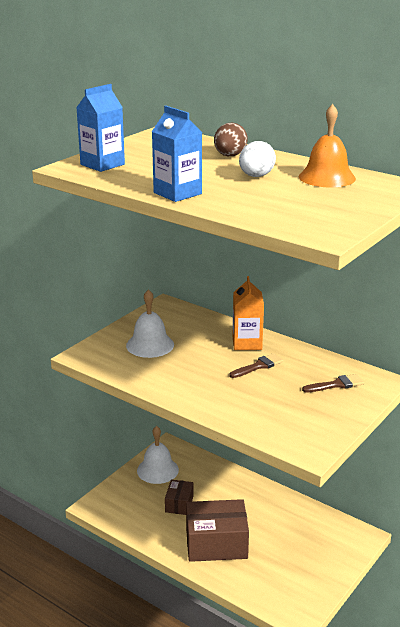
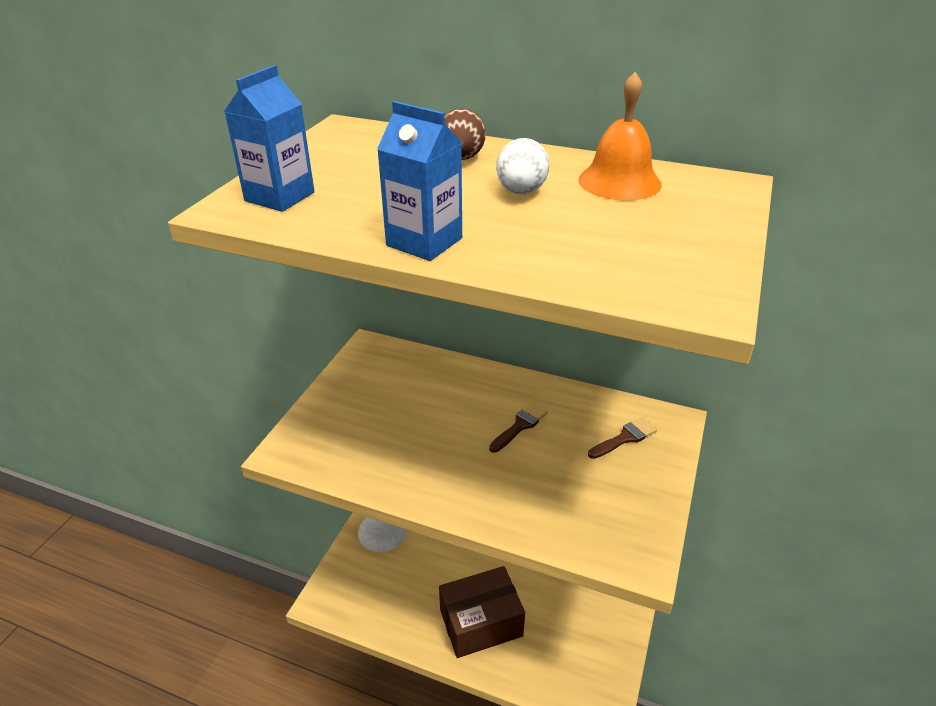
camera: 15 degrees left, 10 degrees up
(150, 345) = (370, 416): white bell -> none
(179, 504) = (421, 575): brown box -> none
(247, 343) = (491, 391): orange carton -> none

